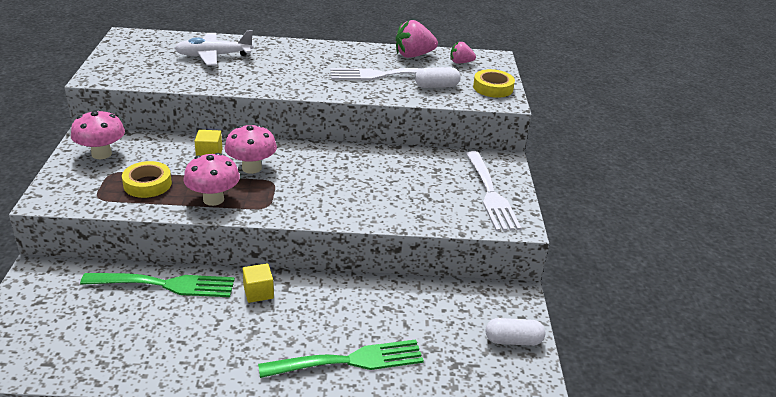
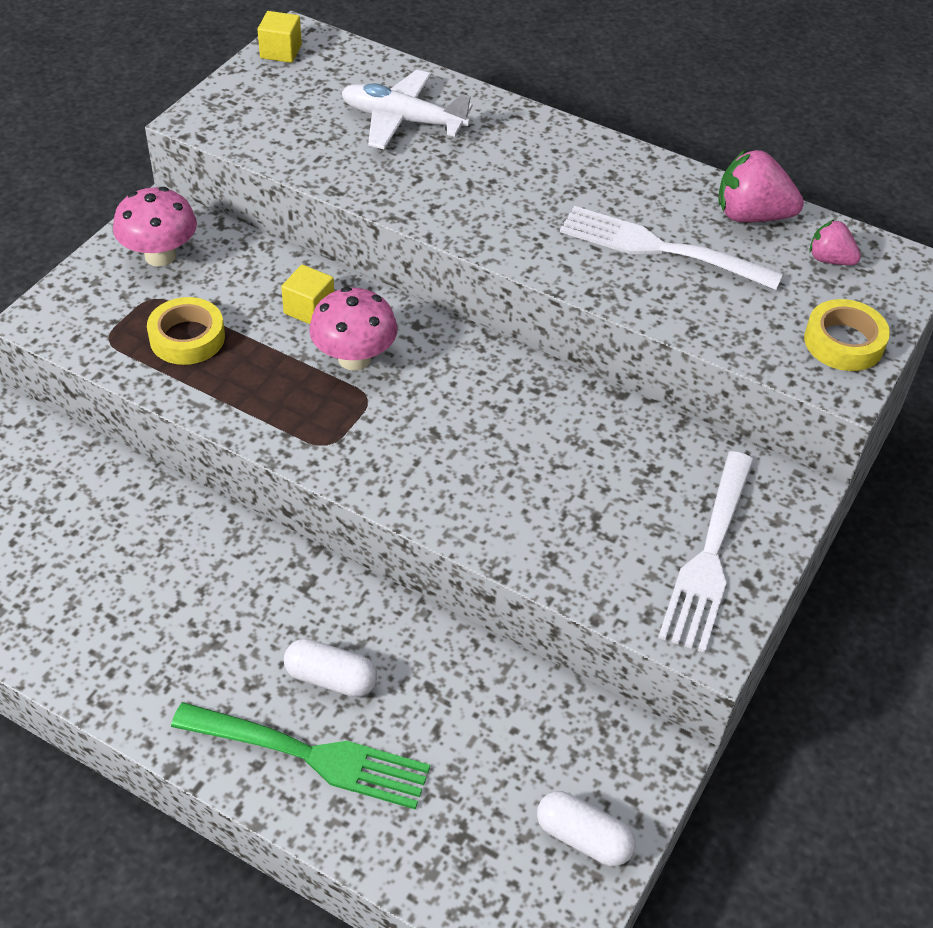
camera: 30 degrees right, 15 degrees up
(166, 284) = (148, 511): green fork -> none
(213, 199) = (260, 401): pink mushroom -> none
(258, 292) = (262, 578): yellow cube -> yellow cube (281, 51)
(436, 86) = (737, 305): white capsule -> white capsule (331, 678)

